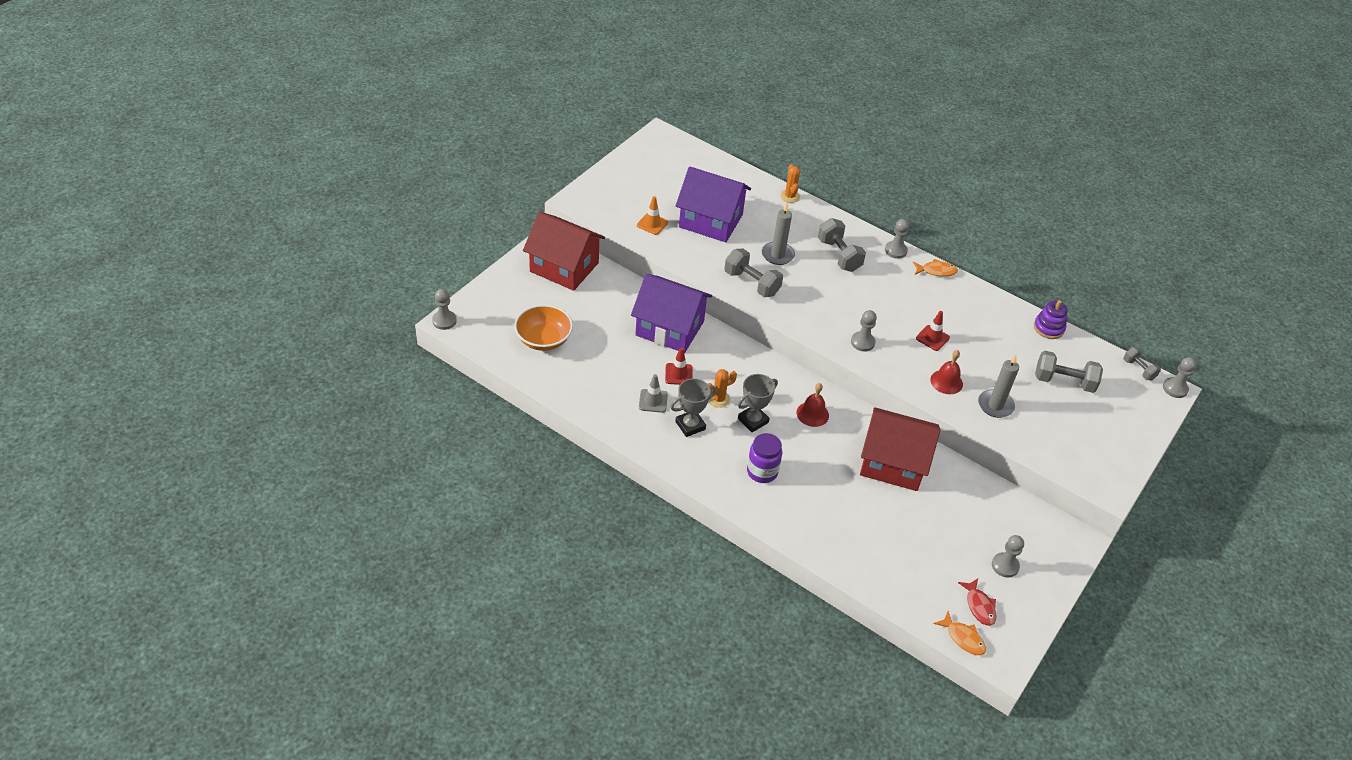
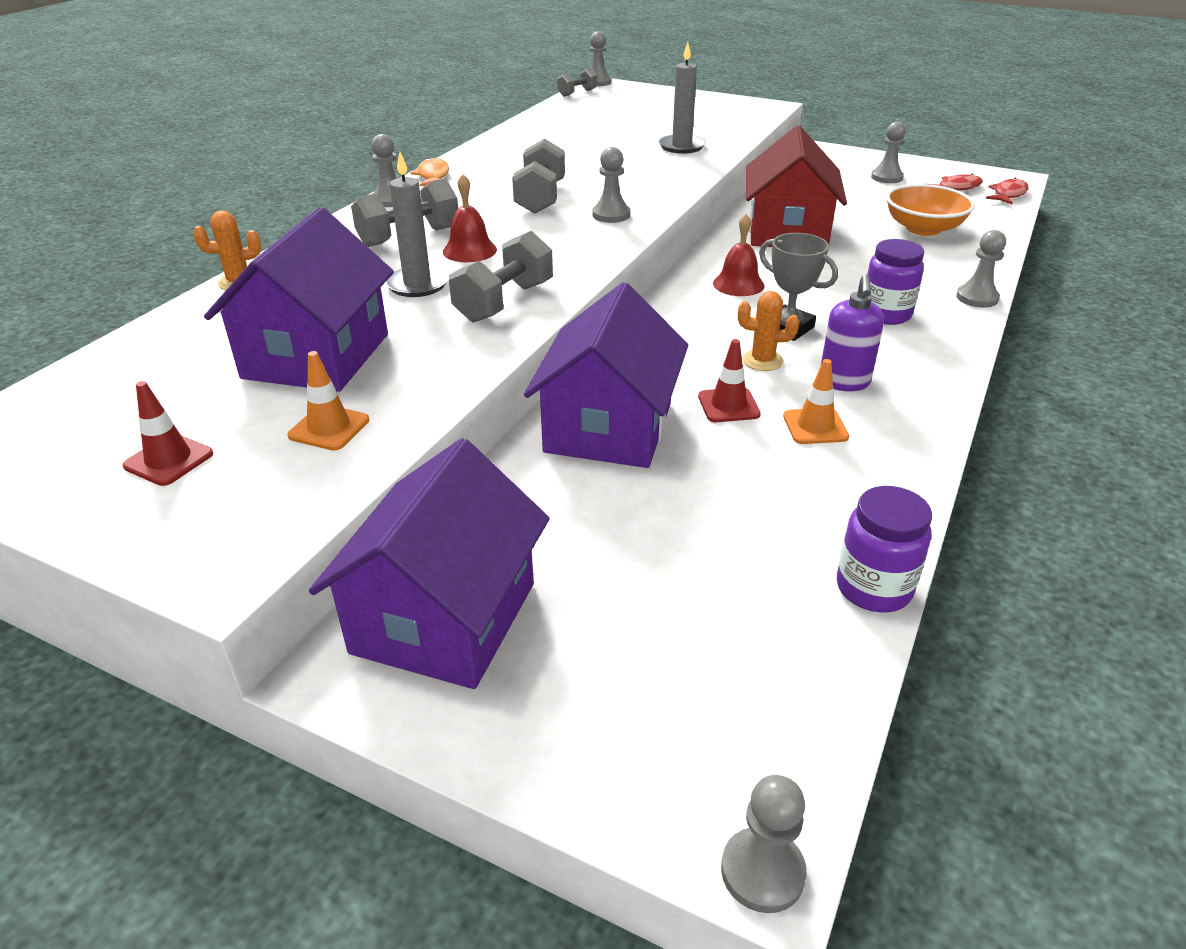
camera: 95 degrees left, 10 degrees down
(541, 383) = (873, 588): none -> purple jar
(543, 339) = (729, 610): orange bowl -> orange bowl (923, 229)
(564, 267) = (444, 618): red house -> purple house
(653, 401) = (815, 426): grey traffic cone -> orange traffic cone
(690, 425) = (844, 382): grey trophy -> purple soap dispenser
(718, 399) = (762, 361): orange cactus -> orange cactus turned 45 degrees counterclockwise
(777, 528) = (977, 298): none -> grey pawn
(932, 338) = (577, 176): red traffic cone -> red traffic cone (169, 460)
(946, 382) = (658, 168): red bell -> red bell (469, 250)
(963, 638) = (1008, 194): orange fish -> red fish
(1048, 328) = (527, 124): purple stacking toy -> none
(1064, 382) = (618, 119): grey dumbbell -> grey dumbbell (540, 198)

